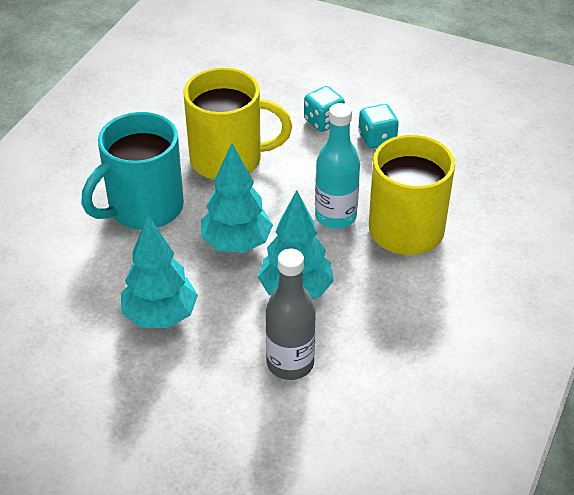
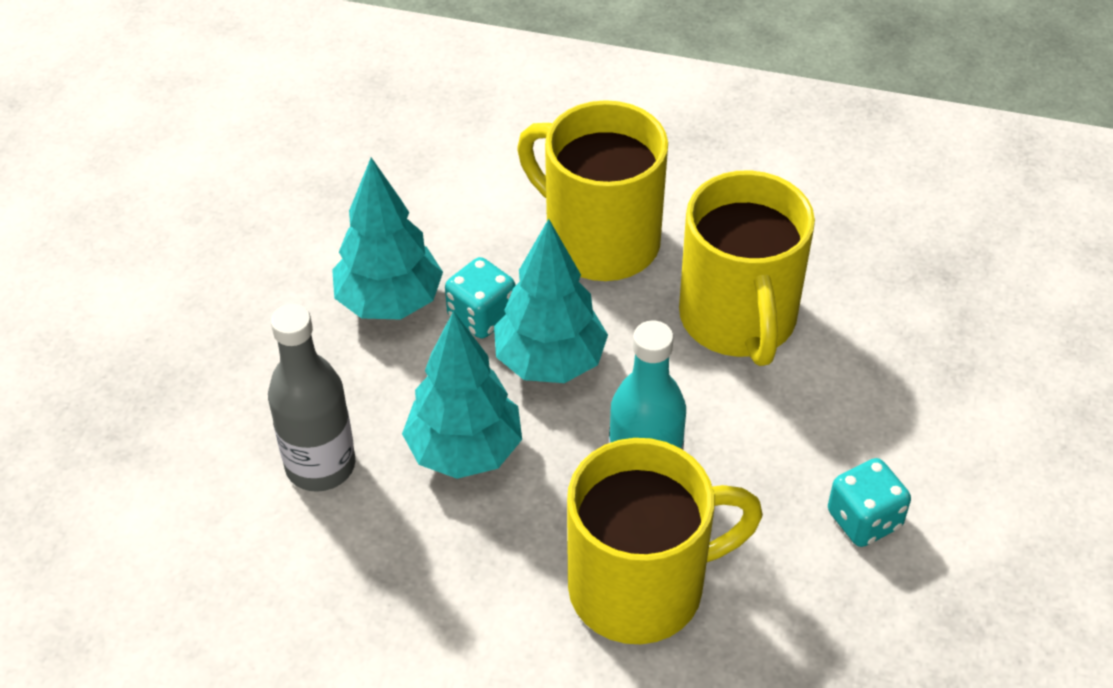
camera: 80 degrees right, 5 degrees up
(143, 208) = (599, 240): turquoise mug -> yellow mug
(323, 121) = (883, 433): turquoise dice -> turquoise dice (481, 316)

